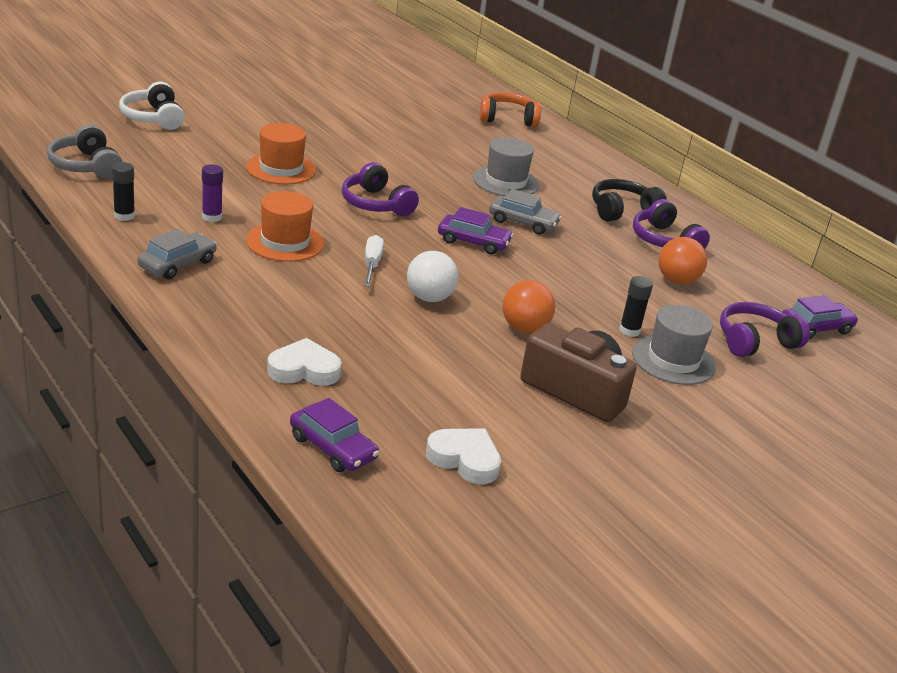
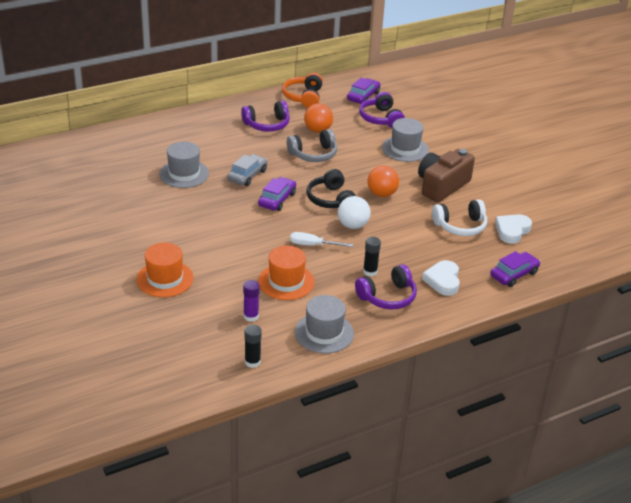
camera: 80 degrees left, 5 degrees up
(86, 166) = (161, 388): grey headphones -> grey headphones (313, 154)
(153, 118) = (58, 351): white headphones -> white headphones (460, 226)
(177, 264) = (324, 333): grey car -> grey hat
(376, 204) = (223, 236): purple headphones -> purple headphones (387, 297)
(507, 119) = (69, 157): orange headphones -> orange headphones (303, 97)
(622, 210) = (226, 133): black headphones -> black headphones (331, 200)
(629, 330) = (377, 157): black glue stick -> black glue stick (370, 271)
(815, 328) = (363, 96): purple car -> purple car turned 45 degrees clockwise

